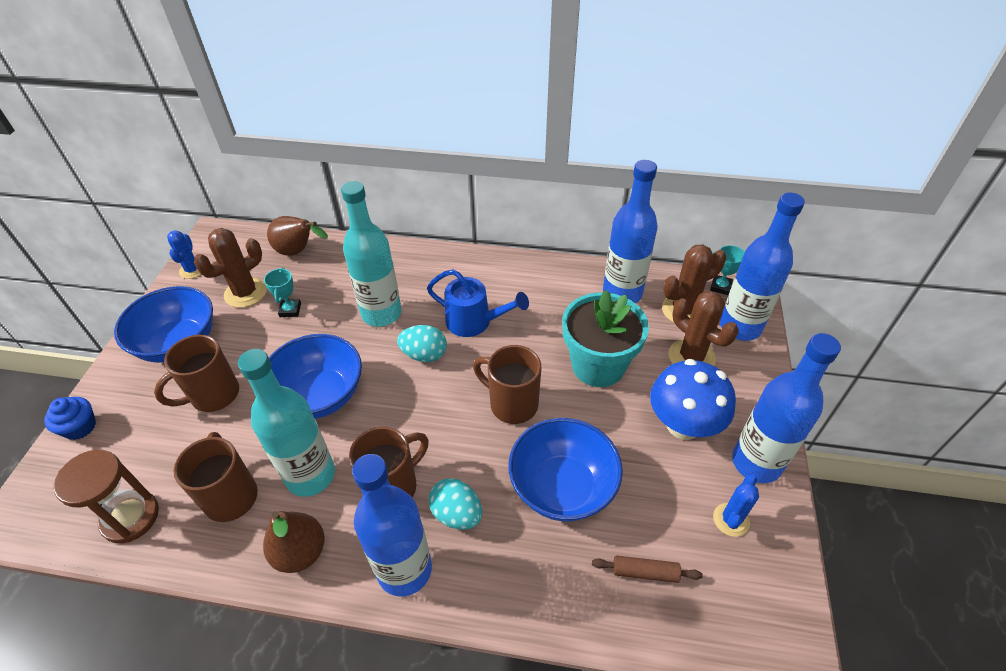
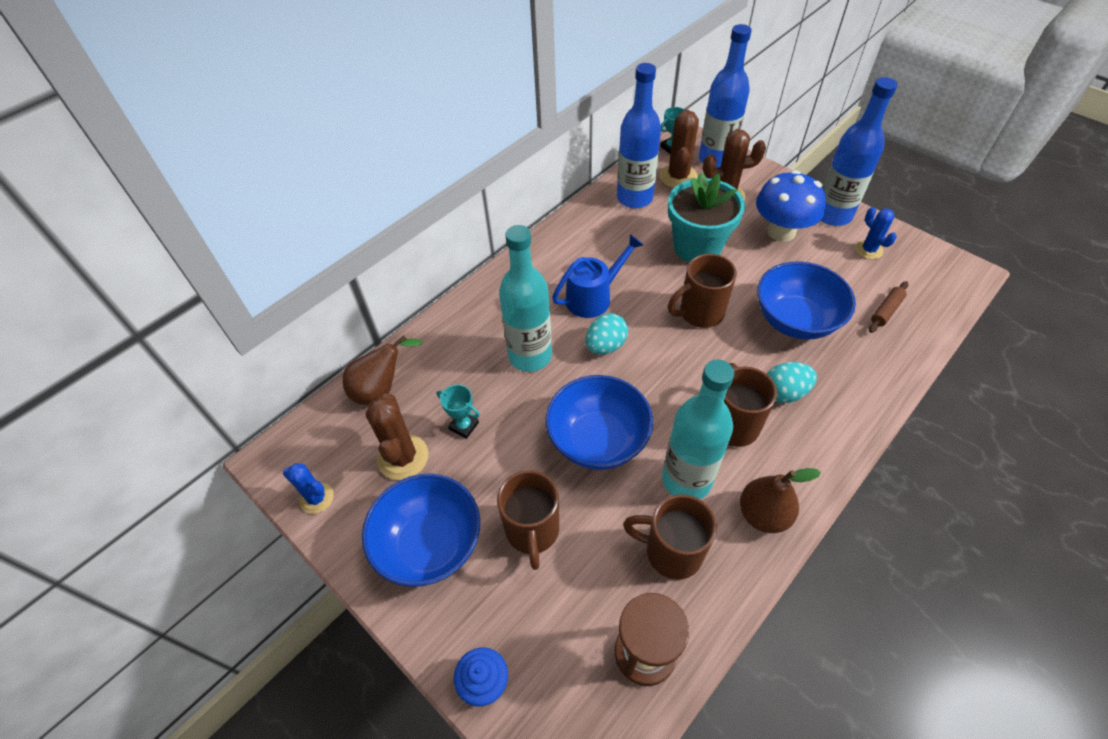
camera: 55 degrees left, 5 degrees up
(404, 569) = (817, 447): blue bottle -> none

